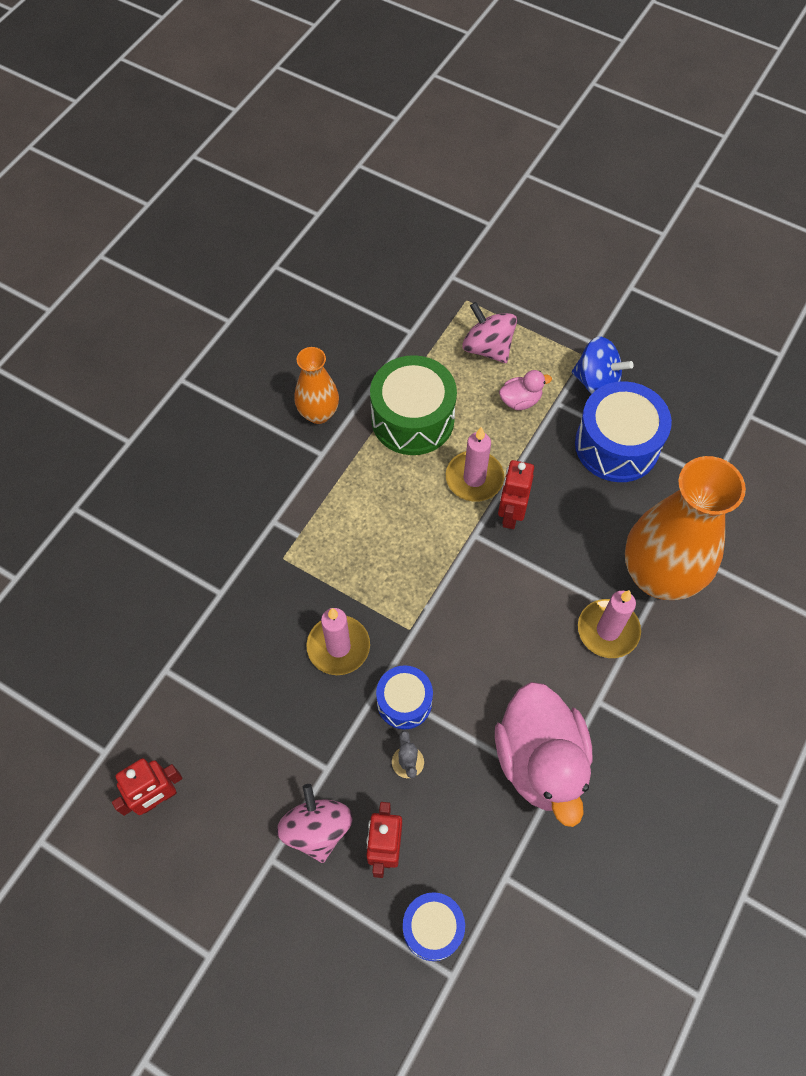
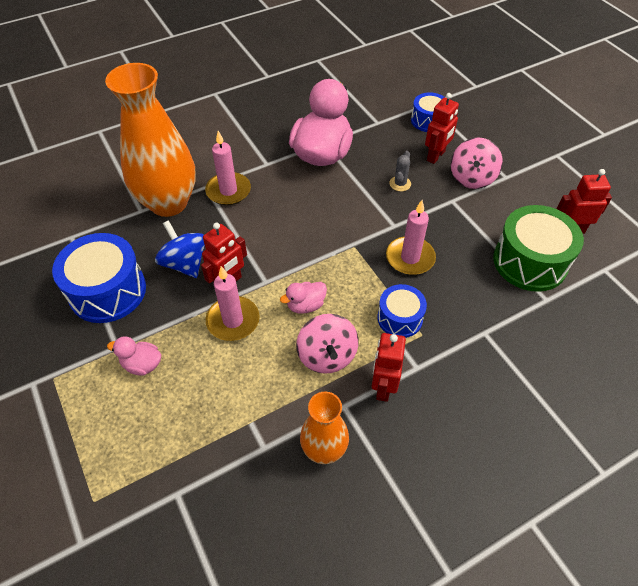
camera: 150 degrees left, 10 degrees down
(296, 487) = (383, 387): none -> red robot
(404, 702) = (383, 211): blue drum -> blue drum (400, 318)
(412, 419) = (243, 396): green drum -> green drum (530, 262)
(416, 530) = (305, 305): none -> pink duck
(487, 348) = (123, 432): pink spinning top -> pink spinning top (327, 356)
(597, 382) = (69, 347): blue spinning top -> blue spinning top (185, 263)

